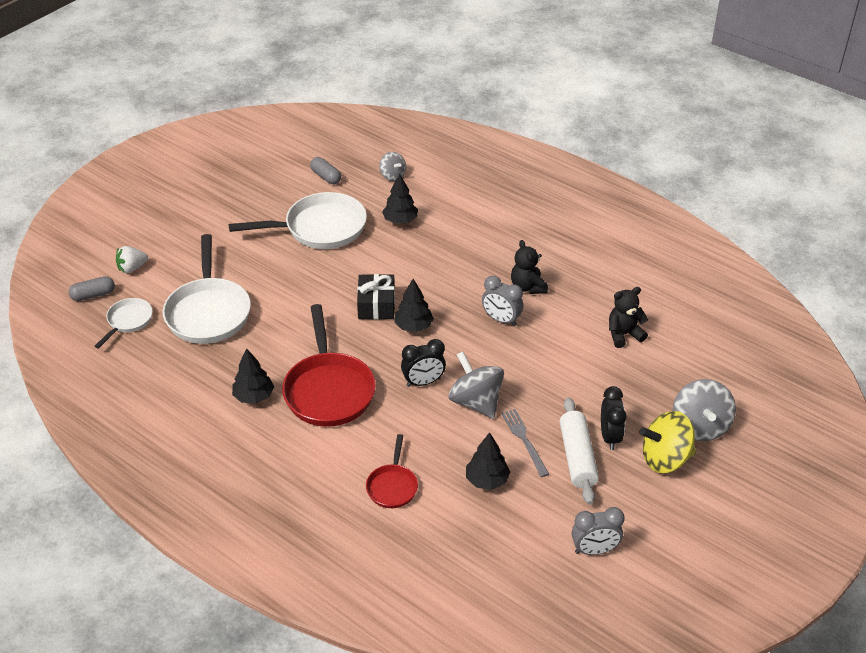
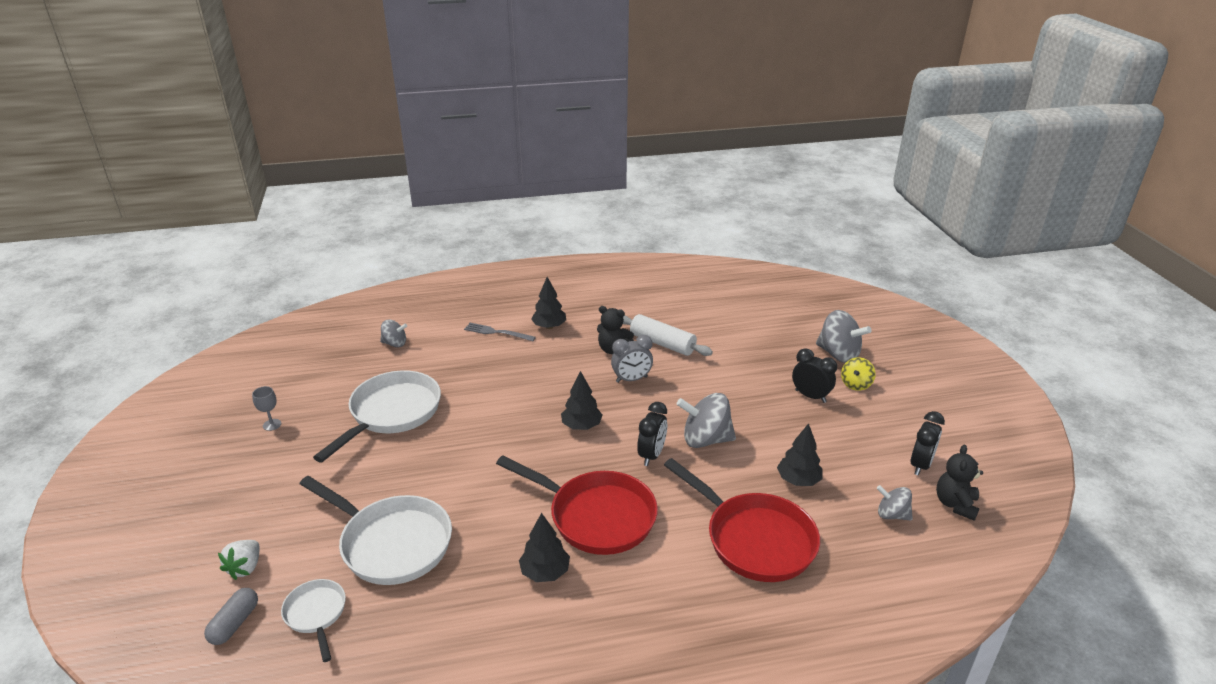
camera: 50 degrees left, 10 degrees down
(250, 187) = (272, 425): none -> grey goblet
(326, 177) = (336, 376): grey capsule -> none
(376, 305) = (529, 432): black gift -> none
(392, 486) = (754, 539): red pan -> red pan, size x1.91
(400, 221) = (451, 367): black tree -> black tree (549, 326)
(506, 556) = (892, 515): none -> grey spinning top
(524, 440) = (773, 437): grey fork -> grey fork (497, 332)
(577, 457) = (816, 422): white rolling pin -> white rolling pin (662, 343)
(594, 550) = (920, 465): grey clock -> black clock
(624, 334) = (715, 336): black teddy bear -> black teddy bear (955, 504)
(665, 459) = (856, 384): yellow spinning top -> yellow spinning top, size x0.58

